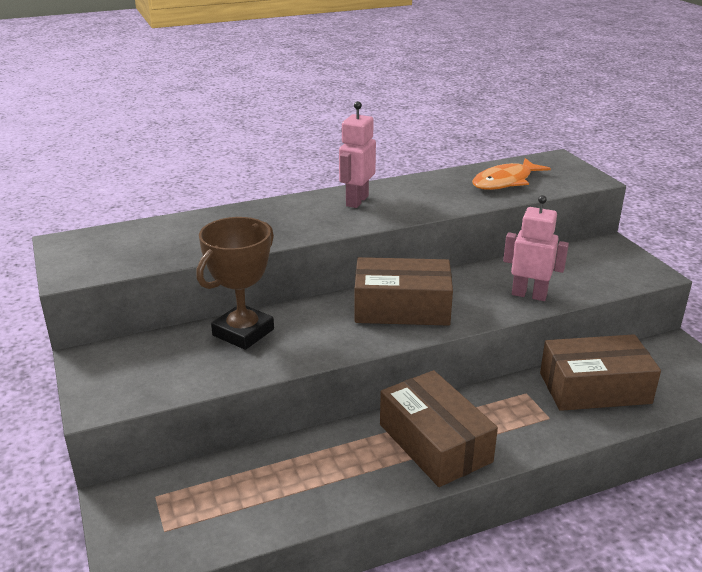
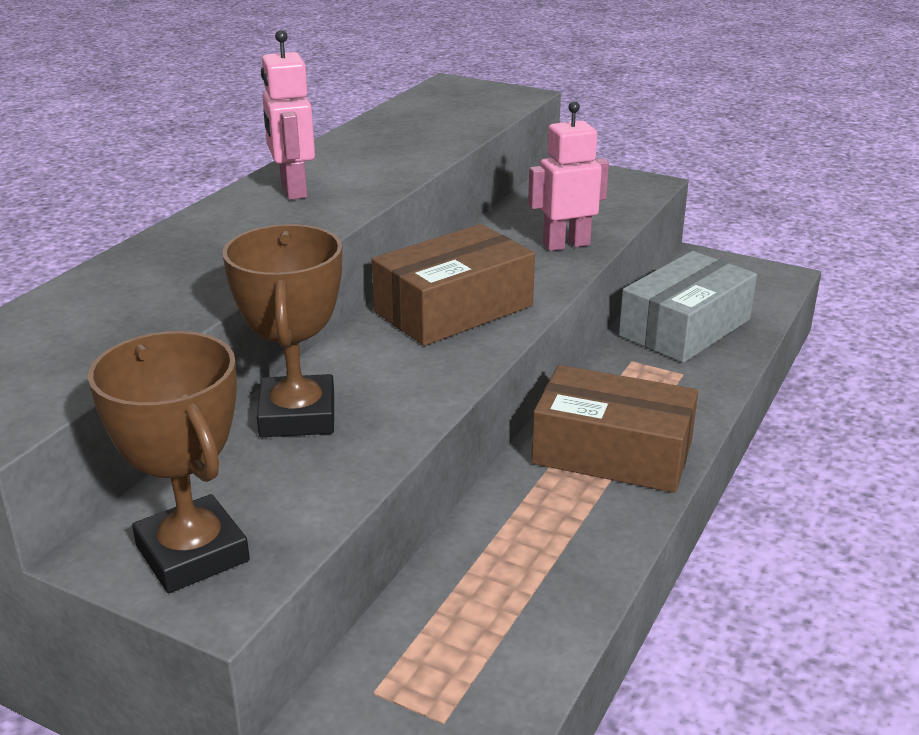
camera: 40 degrees left, 0 degrees up
(113, 377) = (192, 553): none -> brown trophy
(505, 181) = (435, 120): orange fish -> none
(594, 388) = (685, 328): brown box -> grey box

